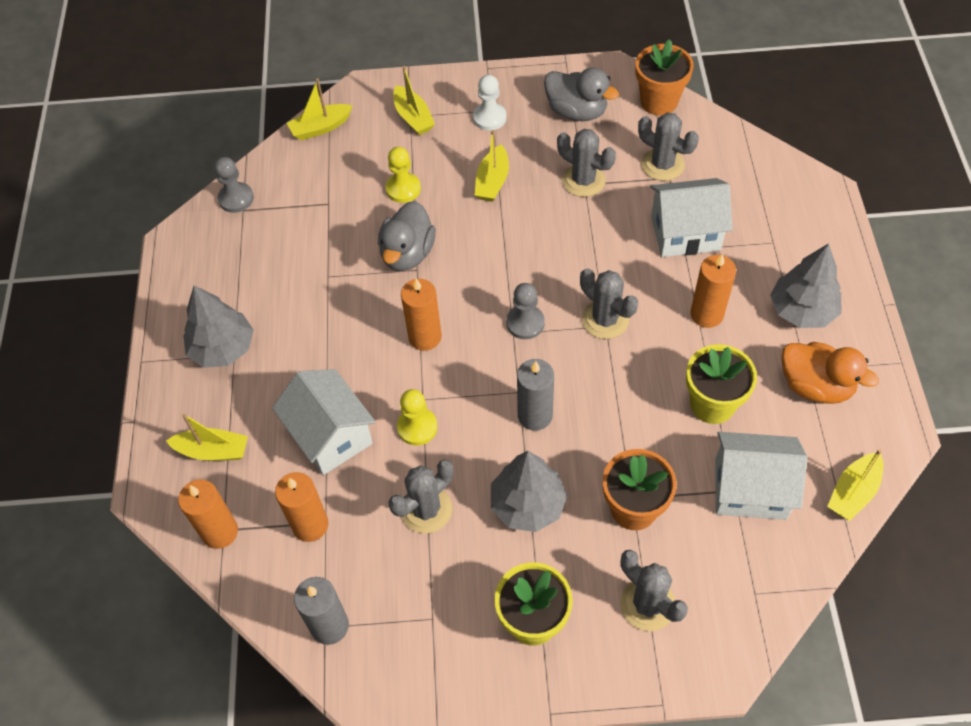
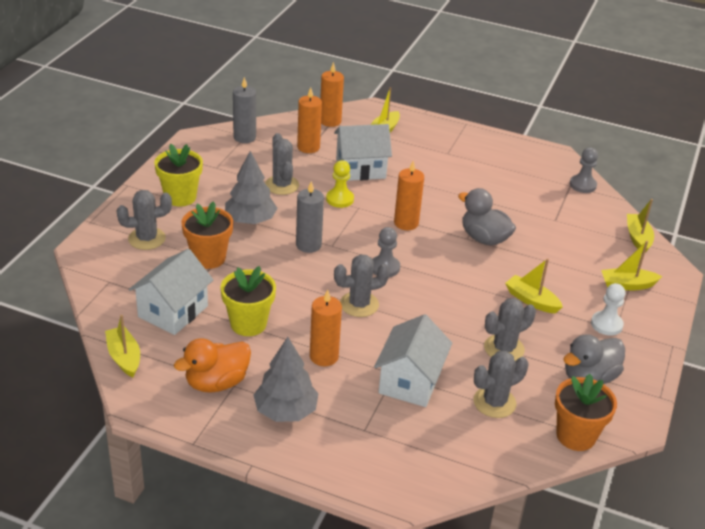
camera: 110 degrees right, 20 degrees down
(223, 348) = (455, 150): grey tree -> none
(403, 189) = (549, 256): yellow pawn -> none

